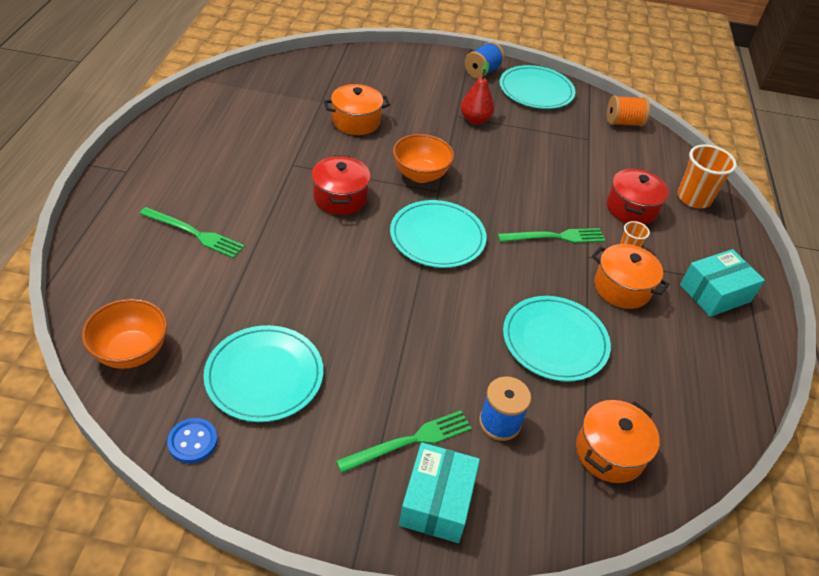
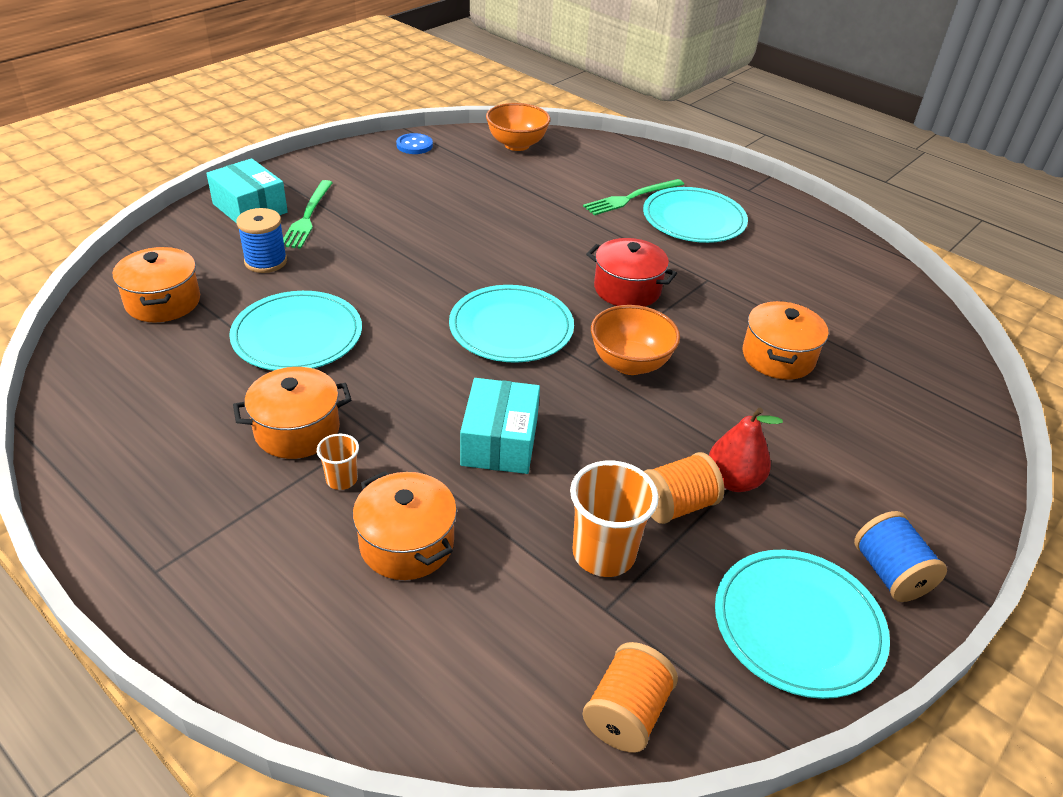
camera: 125 degrees right, 5 degrees down
(264, 375) = (439, 182): turquoise plate -> turquoise plate (694, 219)
(510, 133) = (676, 505): none -> orange spool
(555, 237) = (428, 422): green fork -> none
(631, 208) = (407, 543): red pot -> orange pot
(693, 198) = (355, 656): orange cup -> orange cup (603, 553)
(715, 293) = (190, 519): turquoise box -> turquoise box (499, 441)

